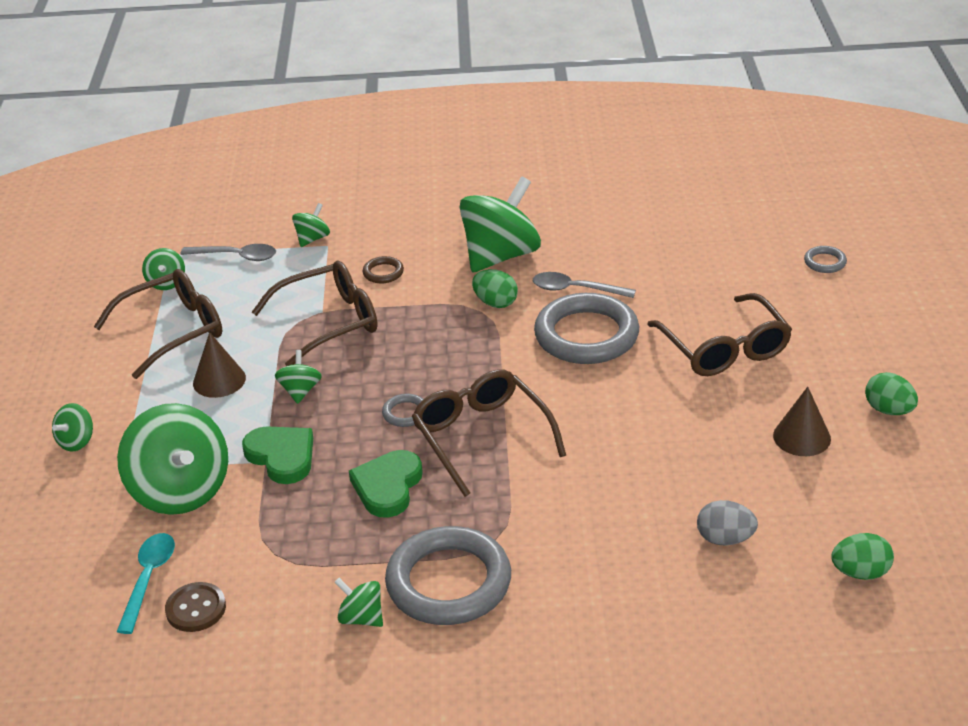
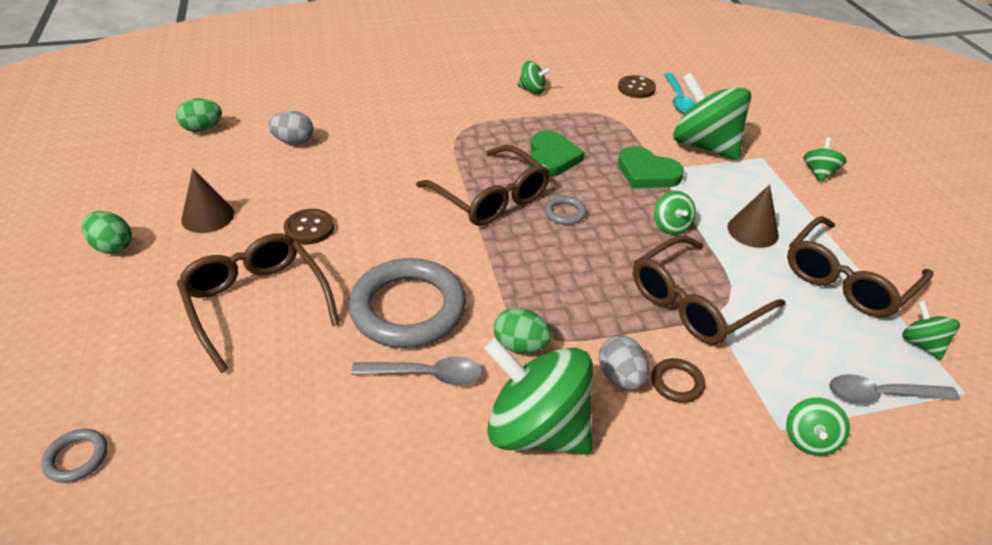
camera: 165 degrees right, 5 degrees up
(424, 279) = (620, 377): none -> grey egg
(448, 582) = (484, 108): grey ring -> none
(500, 256) = (537, 429): green spinning top -> green spinning top turned 90 degrees clockwise
(686, 415) = (309, 228): none -> brown button

